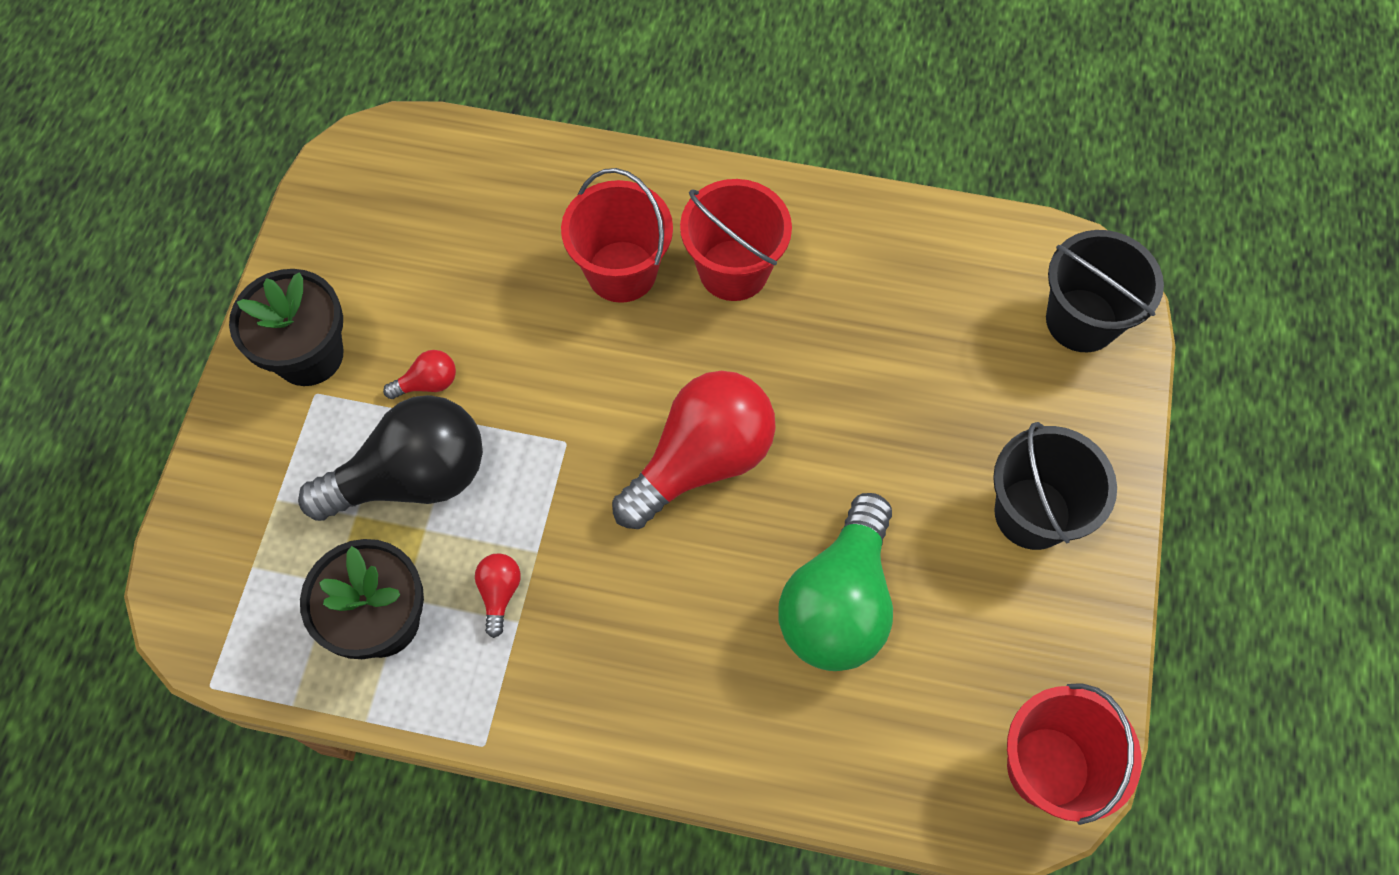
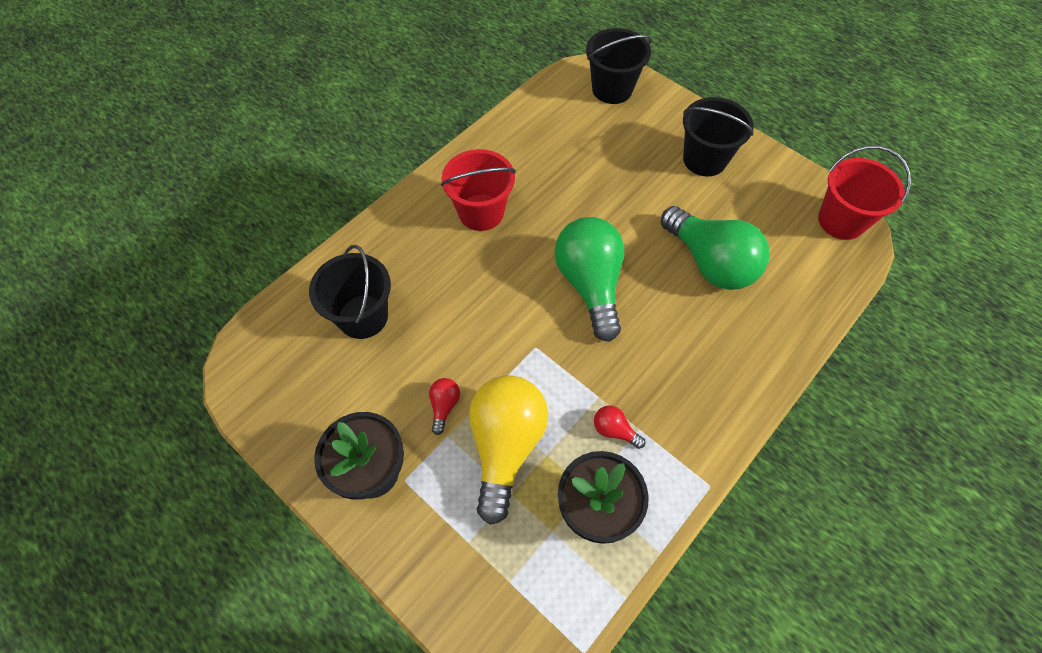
camera: 60 degrees left, 5 degrees down
(412, 477) = (505, 446): black light bulb -> yellow light bulb
(496, 229) = (363, 316): none -> black bucket
(621, 271) = (442, 265): red bucket -> none
(701, 460) = (590, 284): red light bulb -> green light bulb

